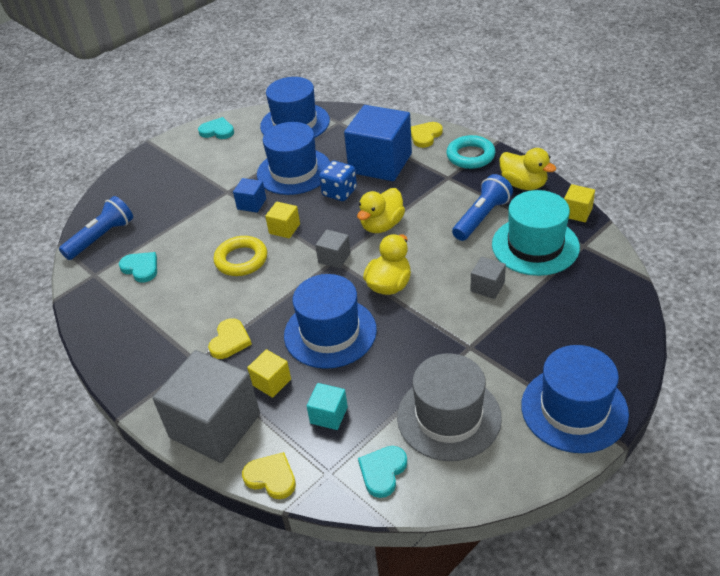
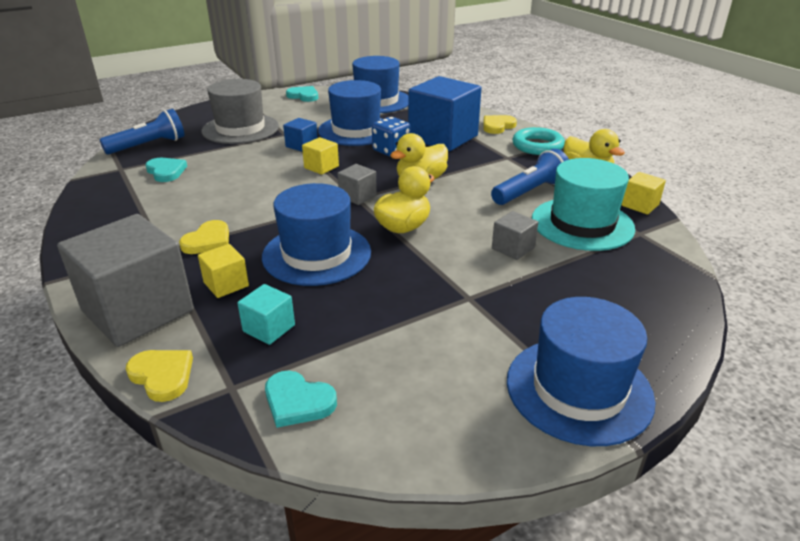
camera: 10 degrees right, 10 degrees down
(241, 260) = (264, 182): yellow ring -> none
(382, 471) = (298, 402): turquoise heart -> turquoise heart turned 105 degrees counterclockwise
(449, 417) = (410, 362): grey hat -> grey hat (240, 129)

